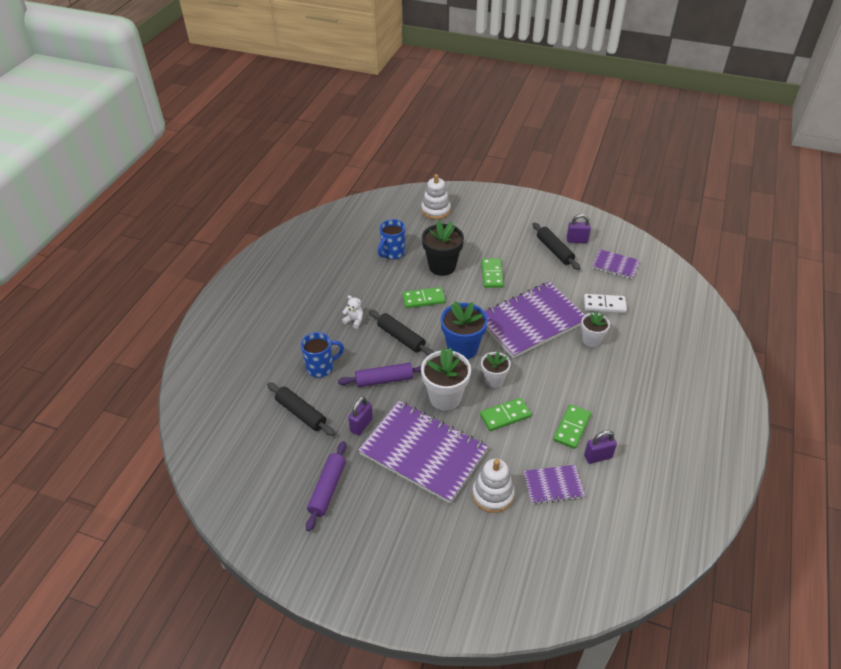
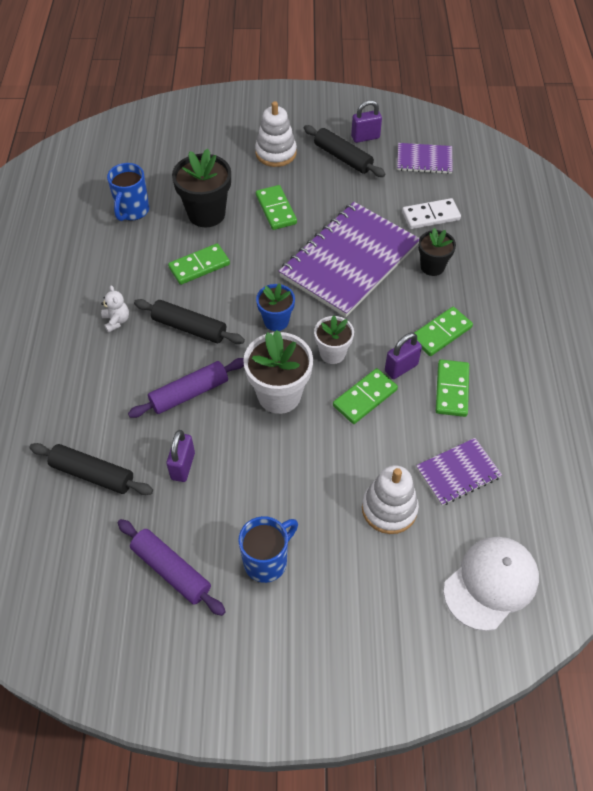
camera: 20 degrees left, 10 degrees up
(321, 367) = (96, 400): blue mug -> blue mug (267, 561)
(327, 489) = (171, 570): purple rolling pin -> purple rolling pin turned 45 degrees counterclockwise
(354, 321) = (116, 321): white teddy bear -> white teddy bear turned 60 degrees clockwise
(423, 452) = (279, 479): purple notebook -> none
(435, 210) = (168, 137): white stacking toy -> white stacking toy (276, 153)
(462, 348) = (276, 321): blue flower pot -> blue flower pot, size x0.61
(547, 567) = (491, 583): none -> white cap
(579, 387) = (441, 333): none -> green domino
(591, 340) = (432, 267): white flower pot -> black flower pot
(598, 457) = (496, 418): purple padlock -> purple padlock (401, 368)

